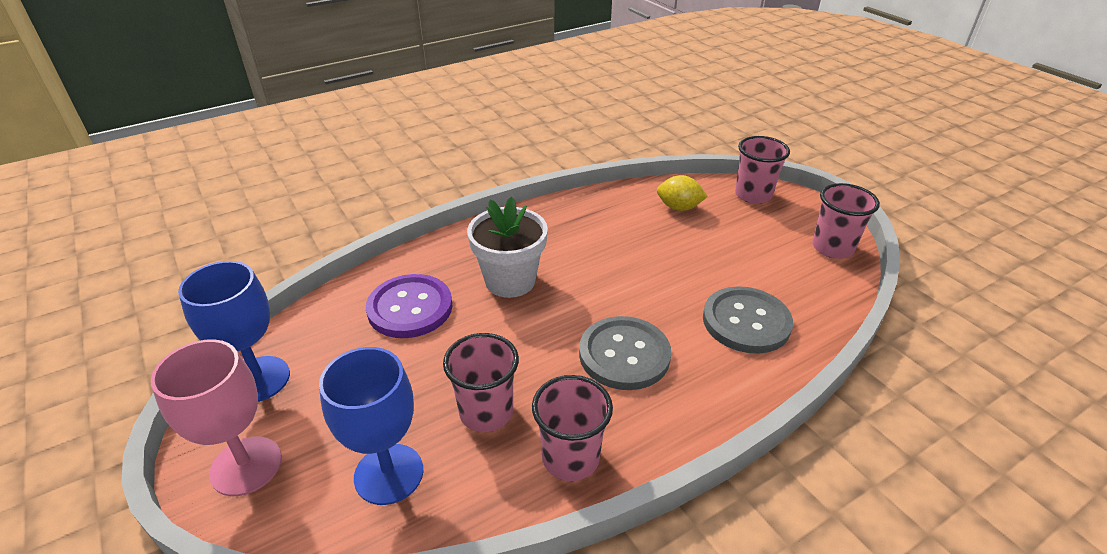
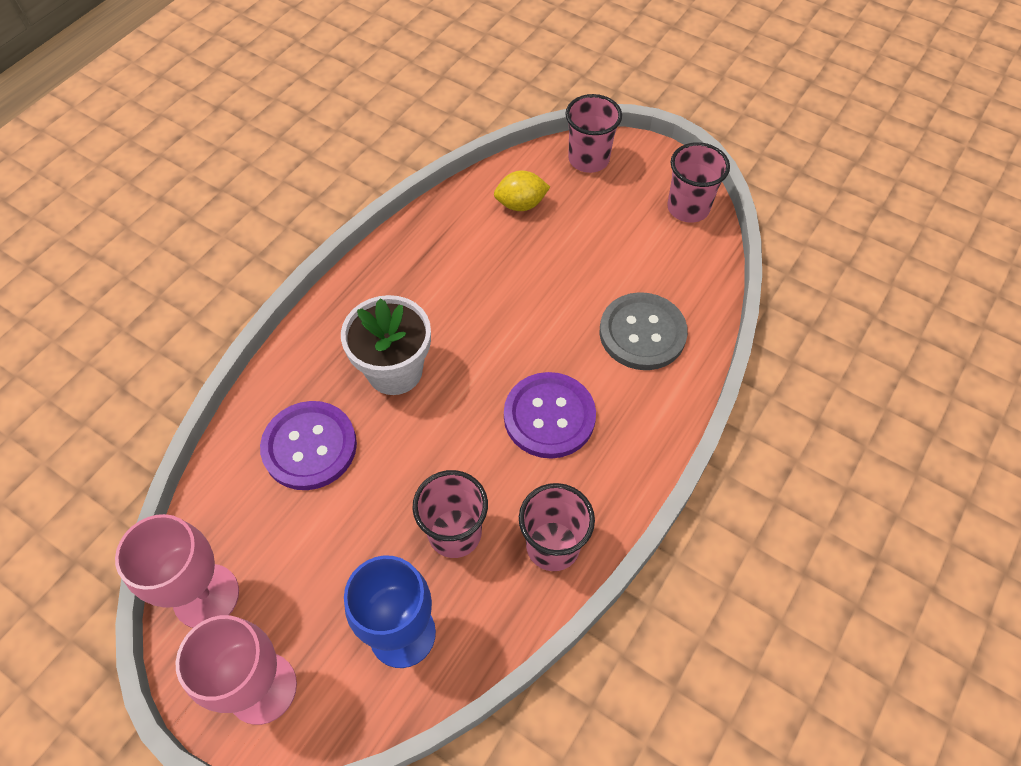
camera: 25 degrees left, 20 degrees up
(258, 379) = (206, 596): blue goblet -> pink goblet
(624, 355) = (549, 416): grey button -> purple button

